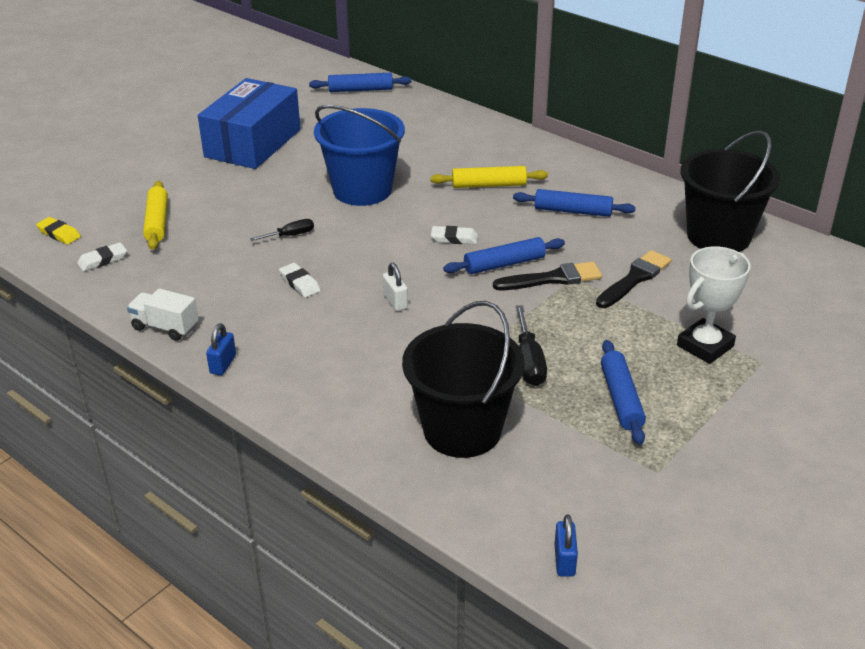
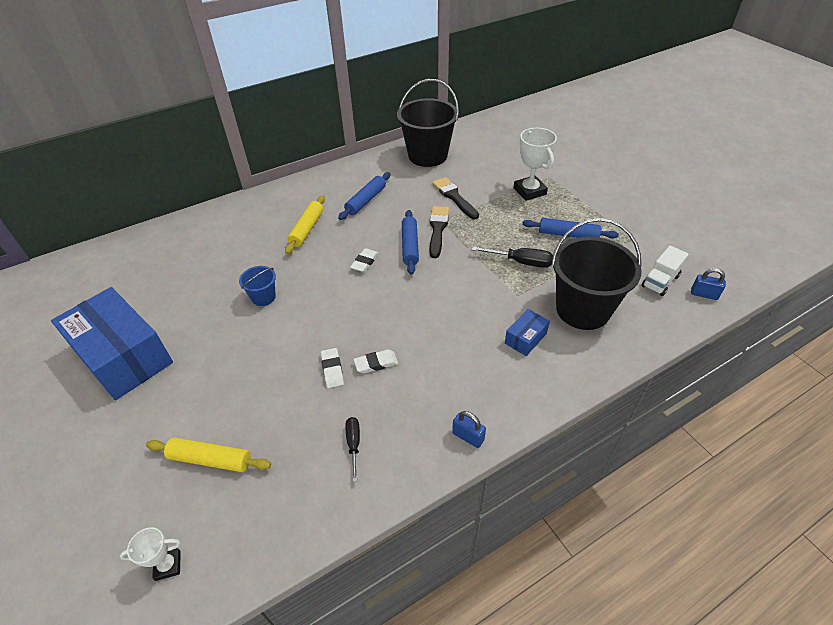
camera: 70 degrees left, 10 degrees up
(59, 234) = (168, 565): yellow eraser -> white trophy
(102, 260) = (251, 521): white eraser -> white eraser (332, 369)
(165, 327) = (396, 475): white truck -> white truck (660, 281)
(290, 235) = (302, 357): black screwdriver -> black screwdriver (353, 445)
(360, 90) = (98, 264): blue rolling pin -> none
(362, 190) = (263, 297): blue bucket -> blue bucket, size x0.46
(384, 385) = (525, 338): none -> blue box
(395, 302) = (428, 311): white padlock -> none

